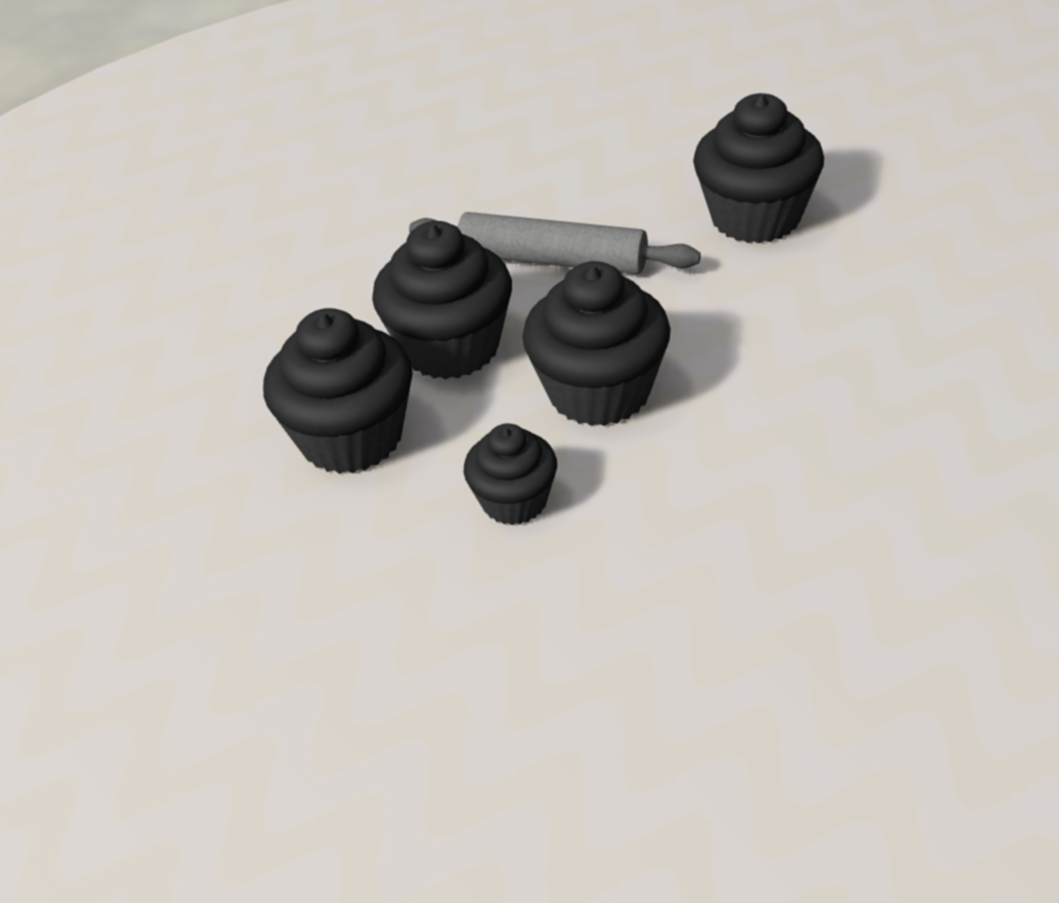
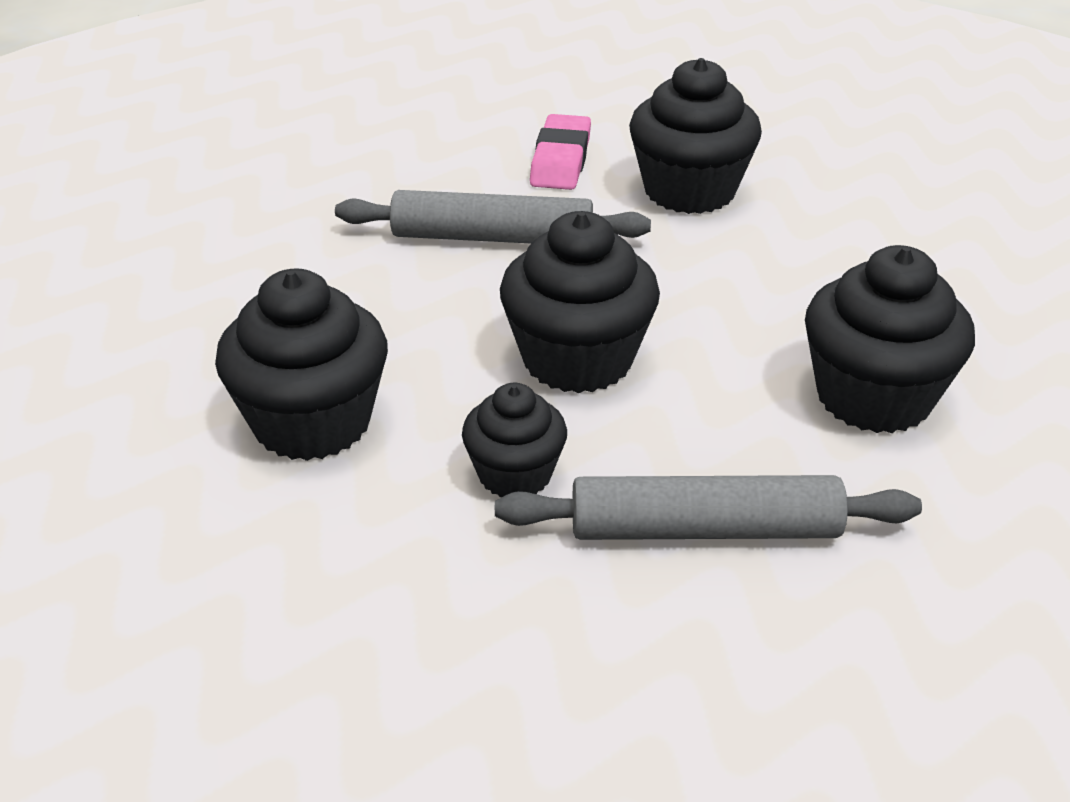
camera: 15 degrees left, 5 degrees down
(451, 348) = (404, 326): black cupcake -> black cupcake (873, 397)
(639, 178) = (561, 160): none -> pink eraser
(669, 568) = (704, 529): none -> grey rolling pin

